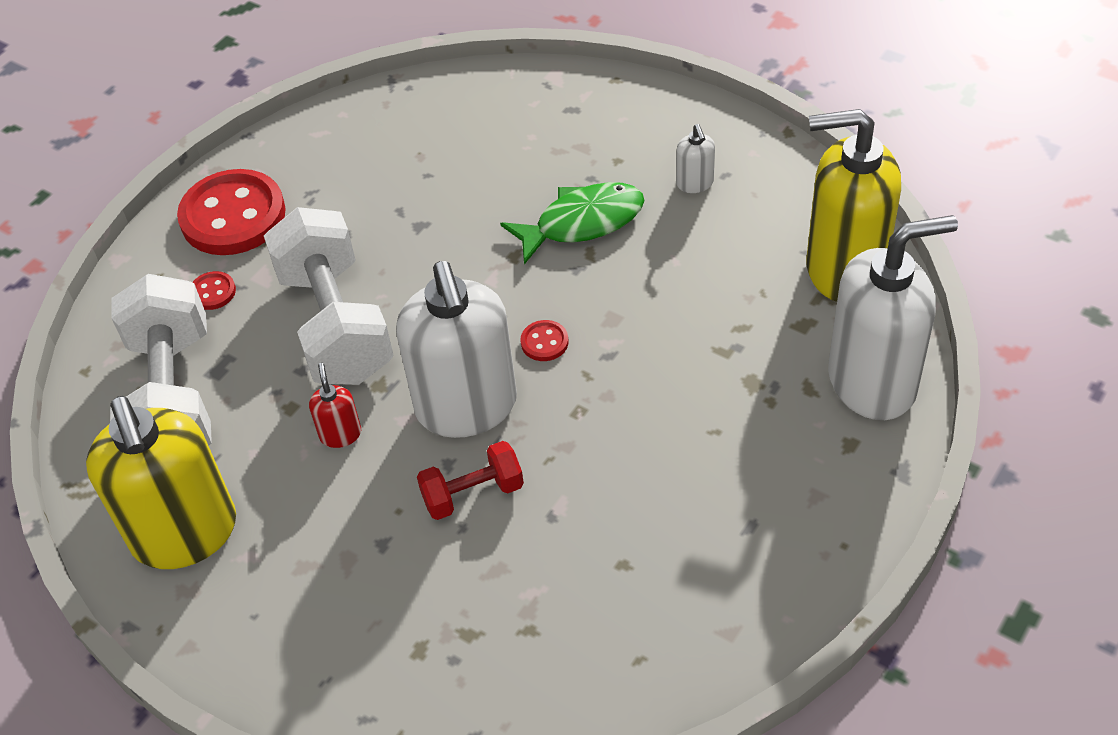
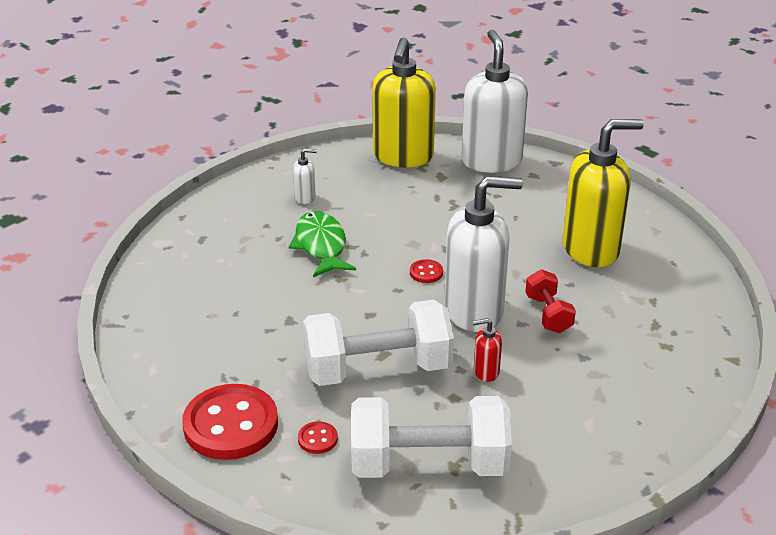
camera: 85 degrees left, 15 degrees down
(185, 534) = (565, 457): yellow soap dispenser -> yellow soap dispenser (591, 249)

